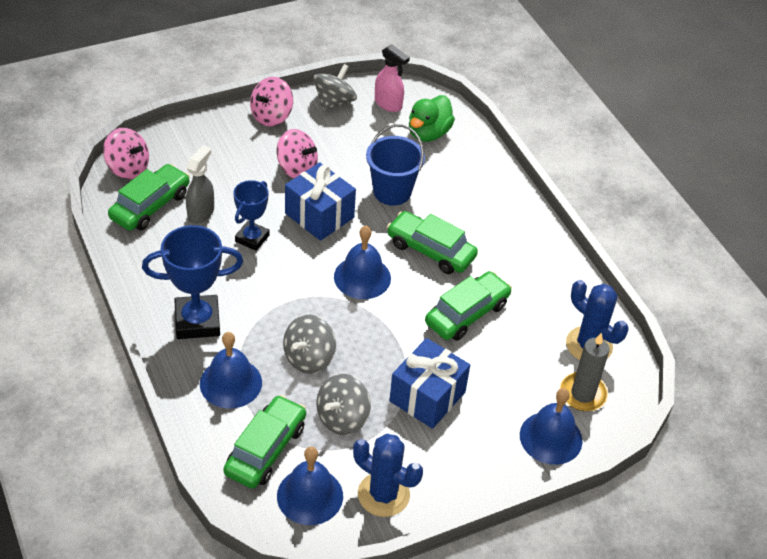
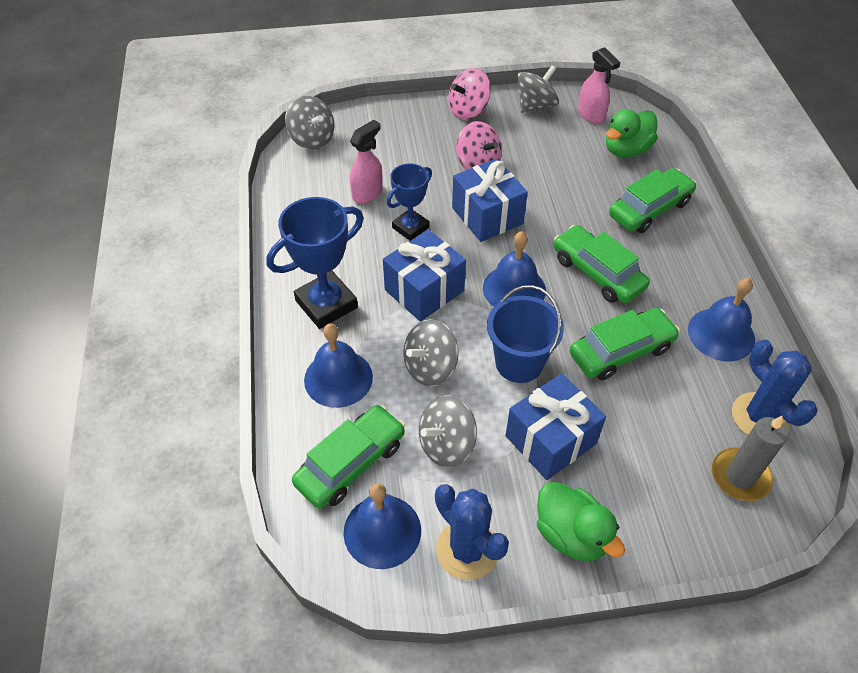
camera: 20 degrees right, 5 degrees up
(128, 168) = (312, 139): pink spinning top -> grey spinning top
(150, 206) = (320, 178): green car -> green car (649, 209)
(197, 321) = (326, 304): blue trophy -> blue trophy turned 45 degrees counterclockwise
(201, 213) = (367, 193): grey spray bottle -> pink spray bottle
(283, 293) = (424, 290): none -> blue gift
(392, 192) = (571, 204): blue bucket -> blue bucket (519, 363)
(463, 465) = (571, 534): none -> green duck
(551, 437) = (688, 524): blue bell -> blue bell (721, 334)

